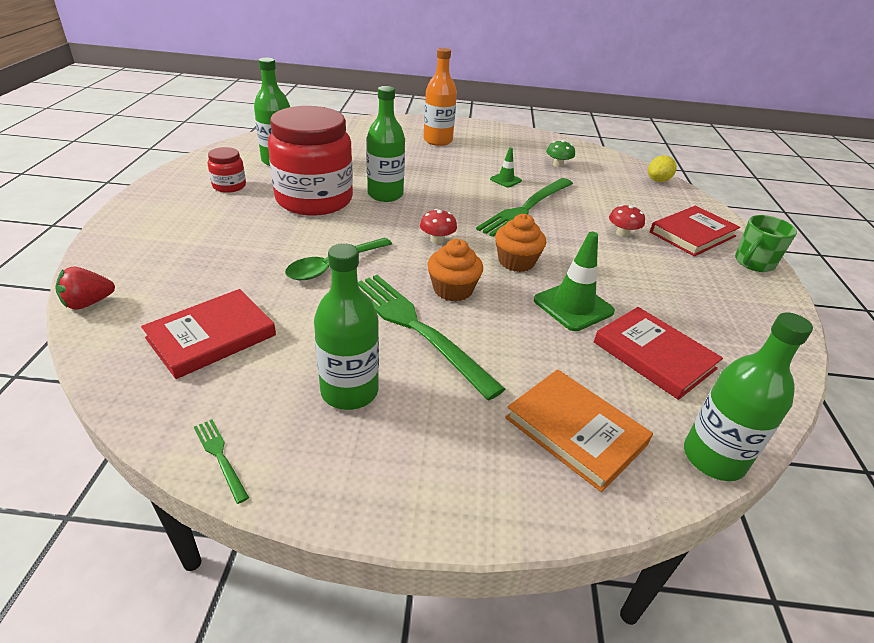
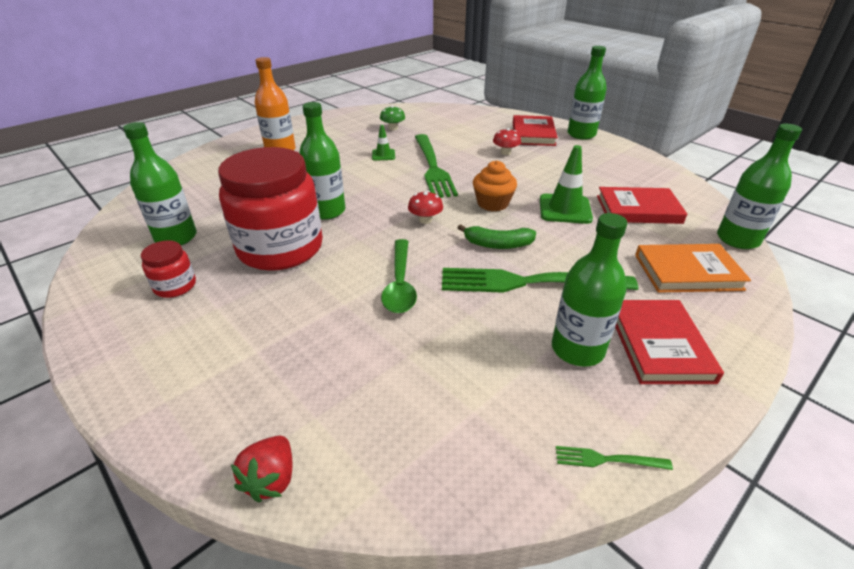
camera: 45 degrees left, 0 degrees up
(211, 336) = (432, 401): red book -> red book (658, 344)
(453, 290) = (498, 244): orange cupcake -> green banana
(658, 180) = (461, 111): yellow lemon -> none
(753, 263) = (581, 134): green mug -> green bottle

